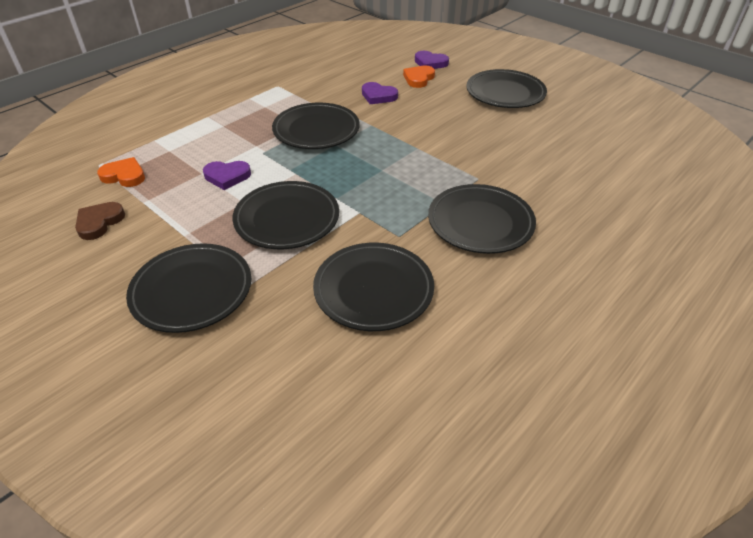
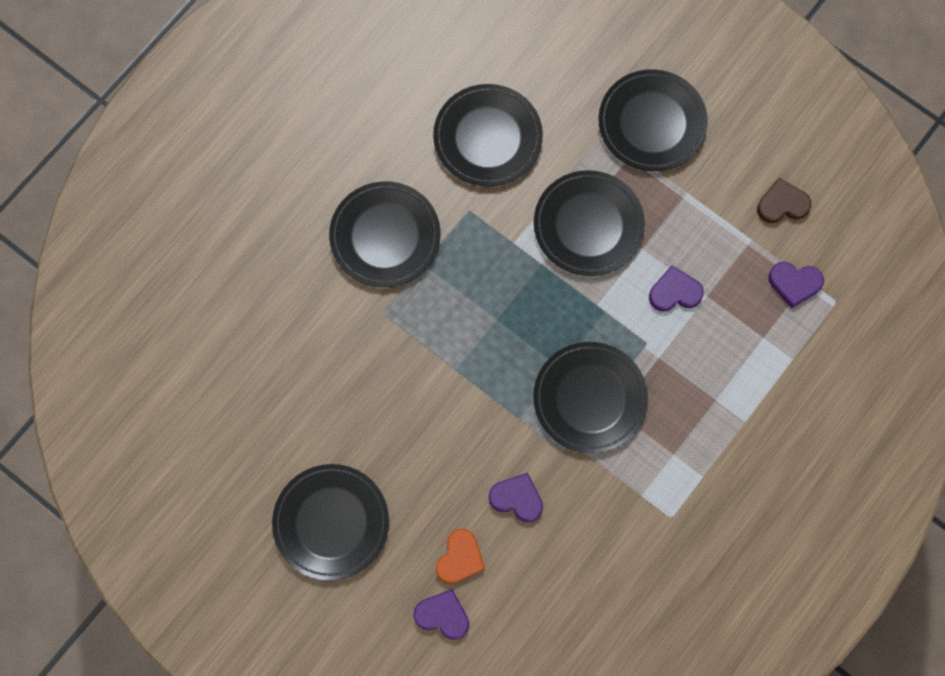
camera: 175 degrees right, 30 degrees up
(99, 222) = (782, 204): brown heart -> brown heart turned 120 degrees counterclockwise
(124, 176) = (794, 283): orange heart -> purple heart

